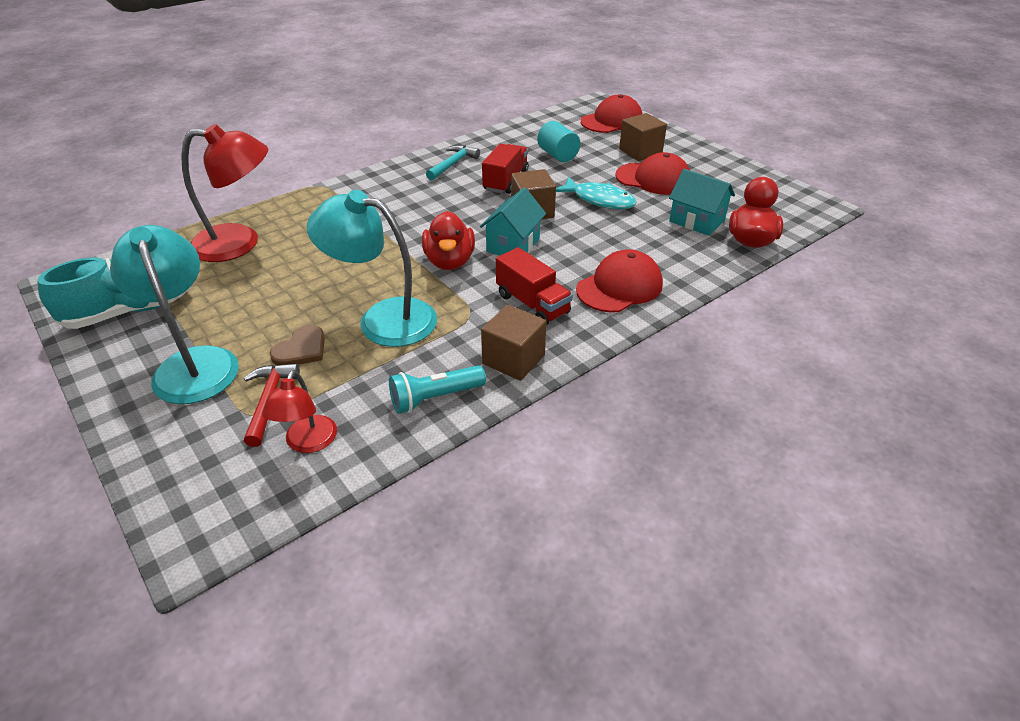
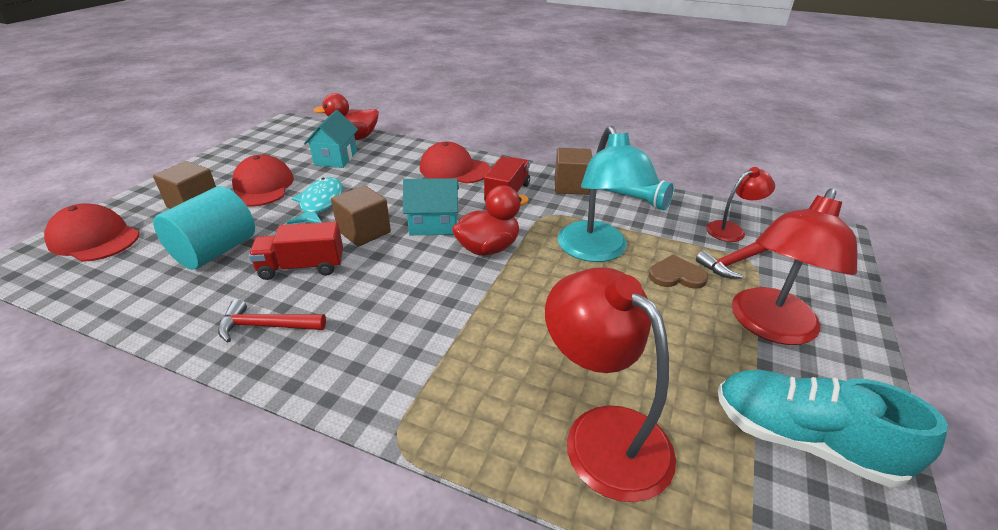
camera: 120 degrees left, 5 degrees down
(193, 363) = (769, 327): turquoise lamp -> red lamp
(453, 164) = (266, 326): turquoise hammer -> red hammer
(557, 155) = (215, 251): turquoise cylinder -> turquoise cylinder, size x1.50

